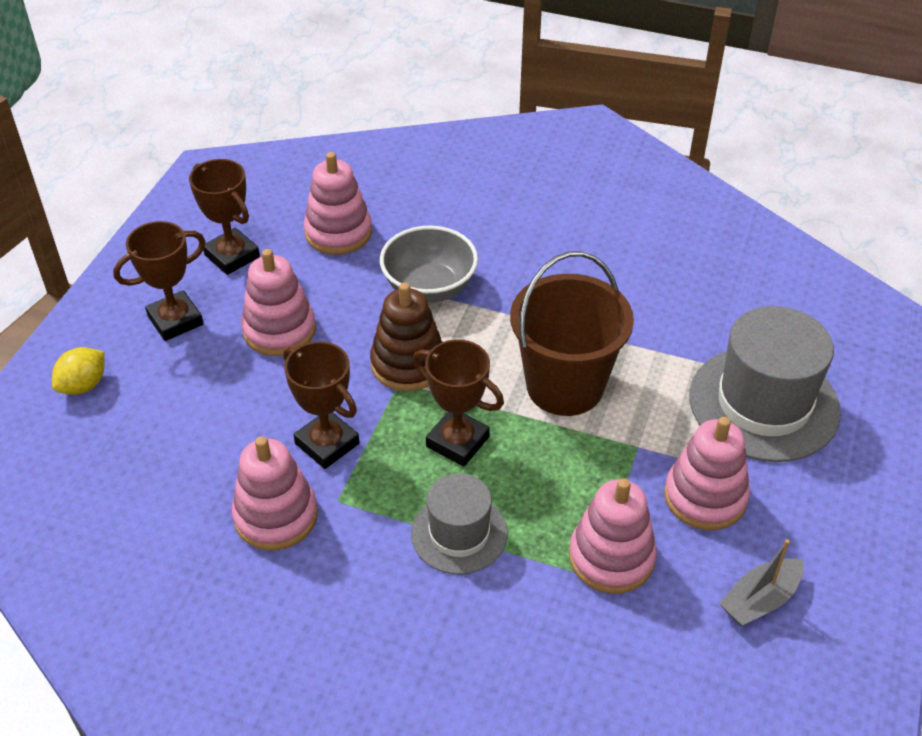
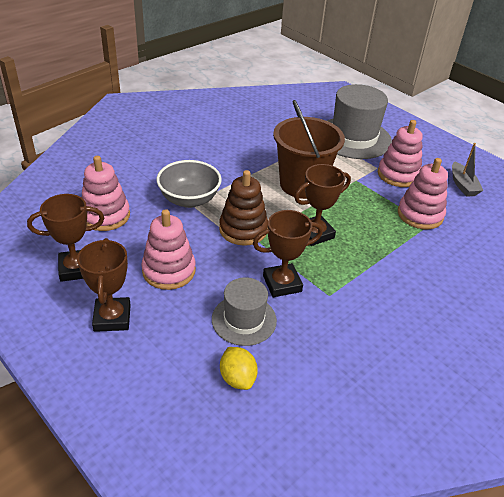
camera: 65 degrees left, 5 degrees down
(83, 385) = (133, 391): yellow lemon -> yellow lemon (237, 378)
(276, 516) = (326, 326): pink stacking toy -> none
(459, 533) = (379, 257): grey hat -> grey hat (244, 320)

